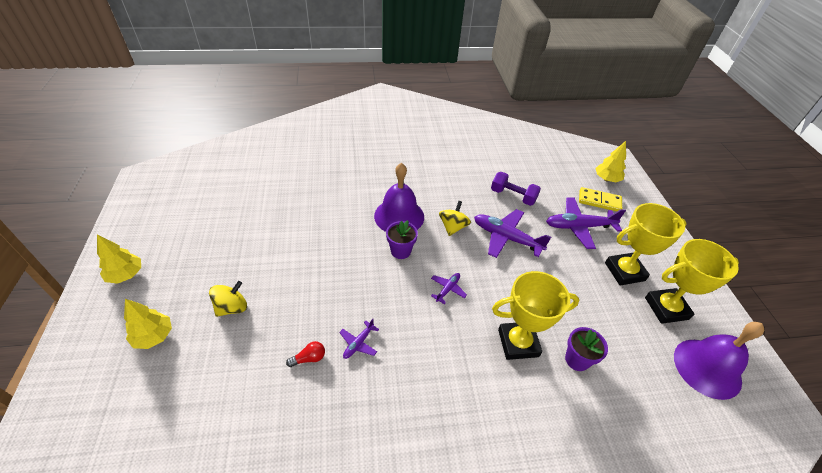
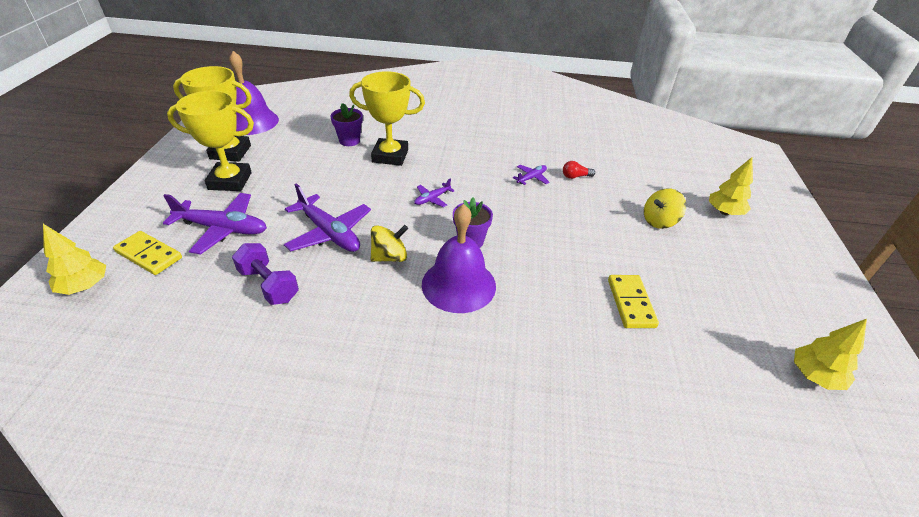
camera: 165 degrees left, 5 degrees down
(126, 275) = (801, 271): yellow tree -> yellow tree (814, 376)
(281, 223) = (630, 303): none -> yellow domino
(453, 227) = (390, 257): yellow spinning top -> yellow spinning top turned 150 degrees counterclockwise

